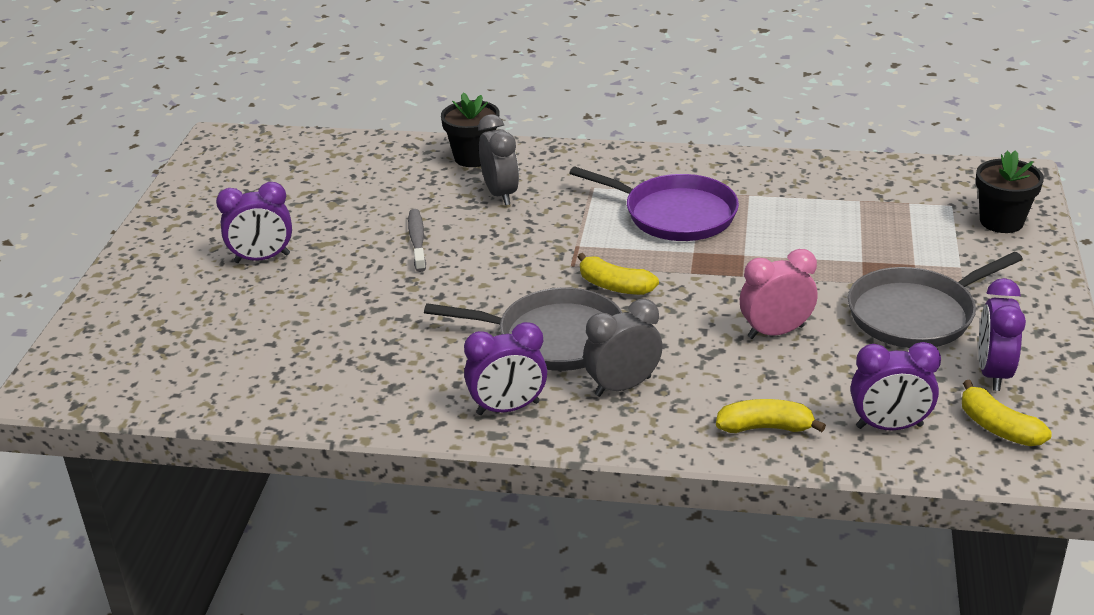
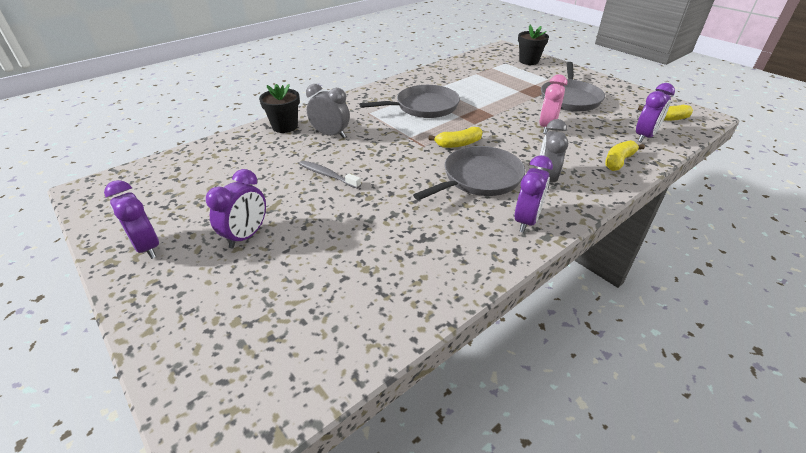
camera: 50 degrees left, 5 degrees up
(675, 214) = (424, 107): purple pan -> grey pan
(993, 373) = (627, 103): purple clock -> purple clock (147, 247)

